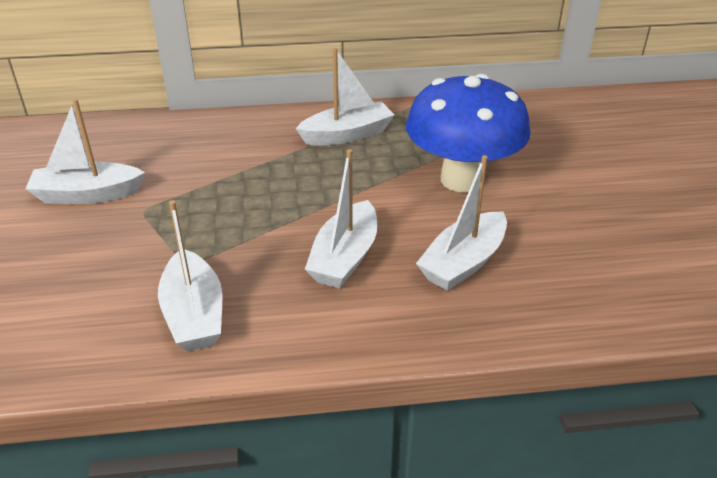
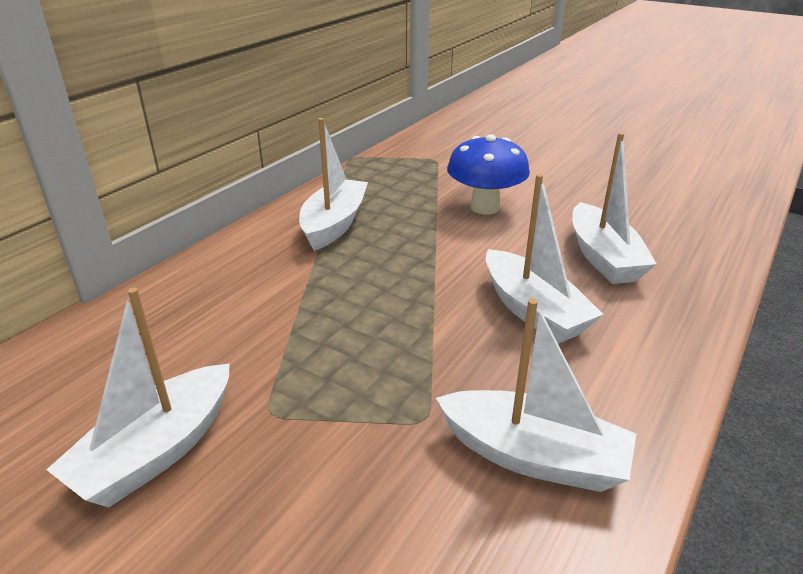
camera: 50 degrees left, 5 degrees down
(461, 179) = (485, 207): blue mushroom -> blue mushroom, size x0.64

